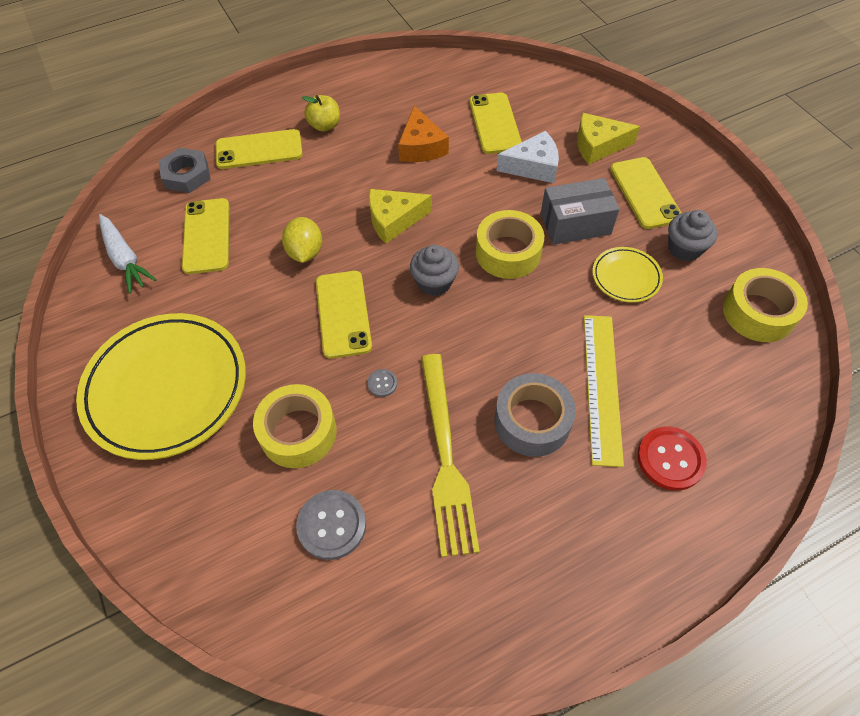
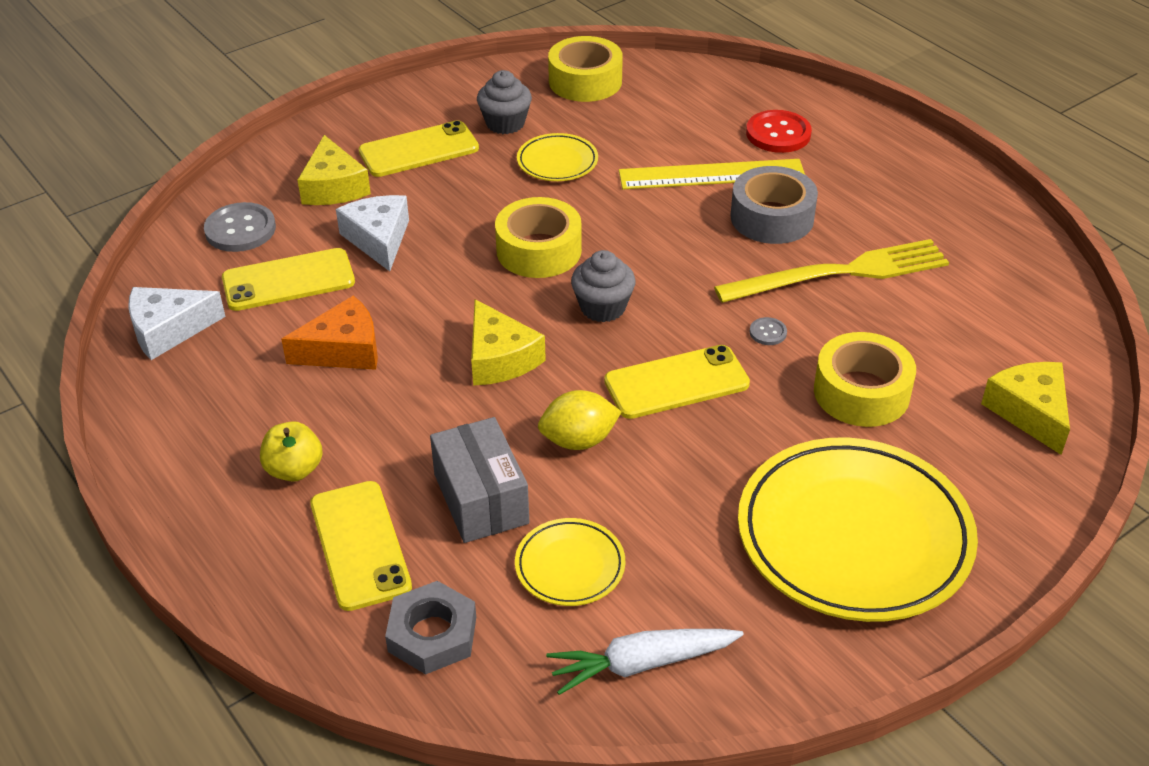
camera: 100 degrees left, 15 degrees down
(125, 259) = (641, 664): white carrot -> white carrot turned 150 degrees counterclockwise
(206, 236) = (570, 566): yellow phone -> yellow plate
(237, 557) = (1029, 412): none -> yellow cheese
(332, 525) = (956, 345): grey button -> grey button (240, 229)
(457, 75) = (168, 330): none -> white cheese
(575, 224) = (480, 200): grey box -> grey box (481, 498)

